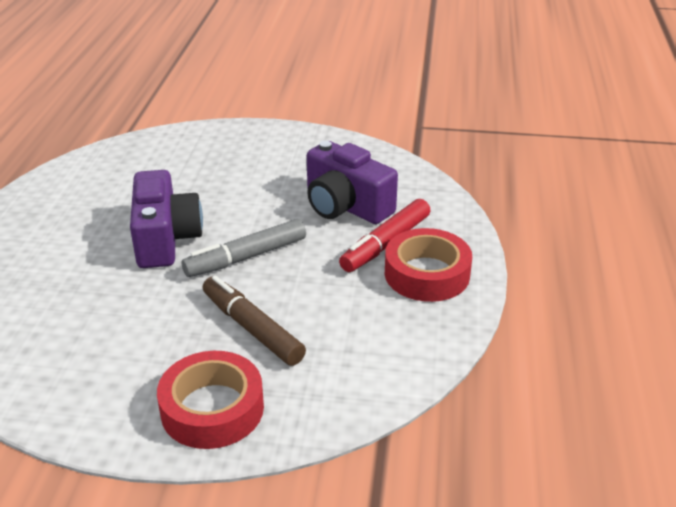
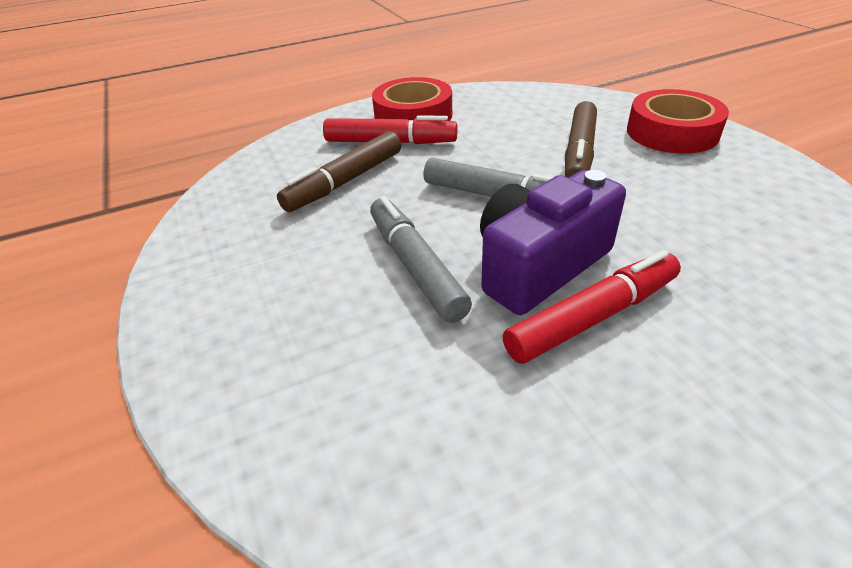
camera: 120 degrees left, 5 degrees up
(111, 235) = (592, 317): none -> red marker
(221, 201) = (415, 266): none -> grey marker
(345, 206) = (345, 181): purple camera -> brown marker

